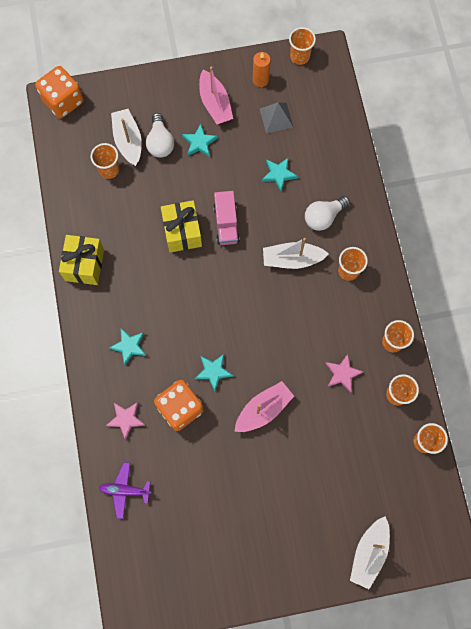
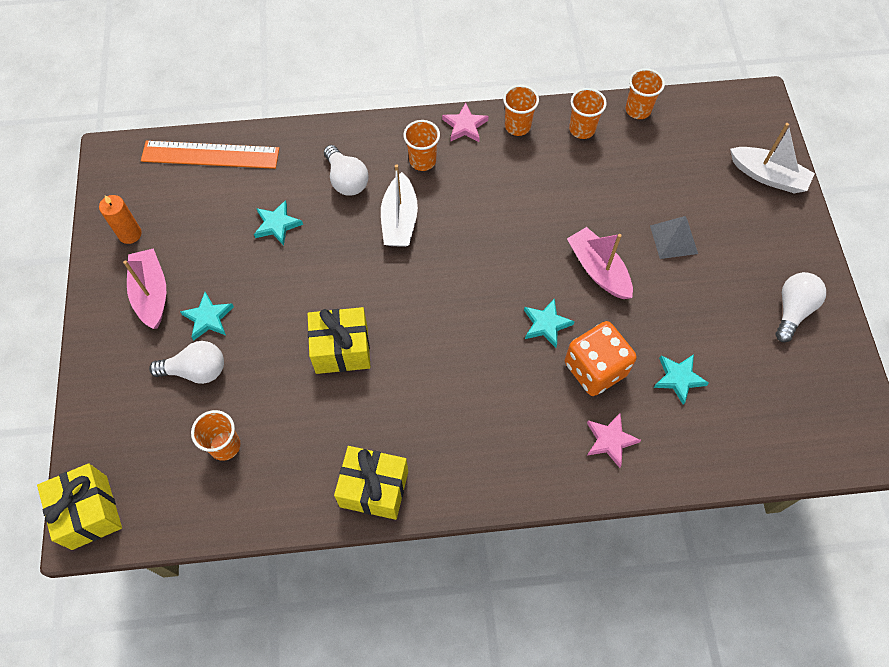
camera: 85 degrees left, 10 degrees down
(63, 101) = (89, 512): orange dice -> yellow gift
(125, 490) = (709, 447): purple plane -> none
(128, 141) = (183, 415): white boat -> none
(129, 346) = (505, 430): turquoise star -> turquoise star (678, 378)
(215, 103) = (151, 293): pink boat -> pink boat turned 90 degrees counterclockwise
(226, 224) = (338, 293): pink truck -> none
(241, 563) = (792, 310): none -> white light bulb
(276, 118) = (192, 220): grey pyramid -> grey pyramid (673, 239)
(299, 56) = (108, 185): orange cup -> none
(334, 118) = (210, 154): none -> orange ruler
(342, 374) = (554, 180): pink star -> pink star (465, 126)

